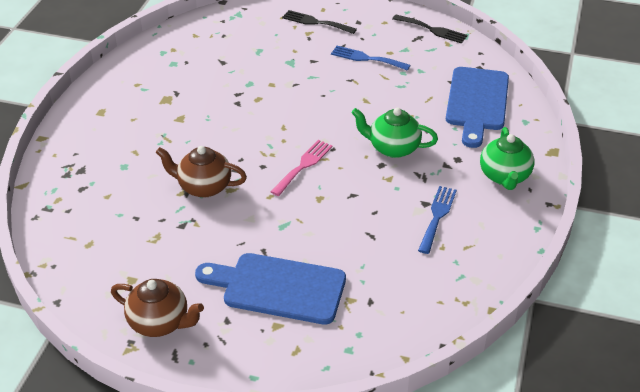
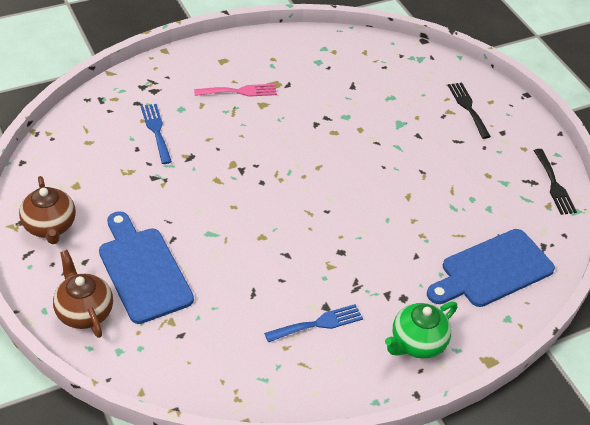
camera: 45 degrees right, 5 degrees up
(203, 187) = (204, 164): brown teapot -> brown teapot (84, 312)
(303, 166) = (288, 205): pink fork -> pink fork (239, 91)
(366, 58) = (461, 165): blue fork -> blue fork (156, 131)
(393, 148) = (369, 247): green teapot -> none

